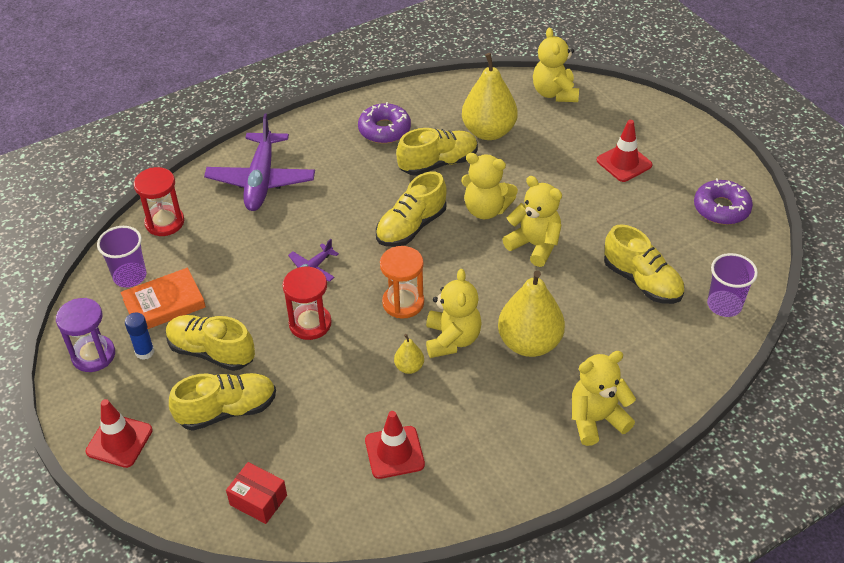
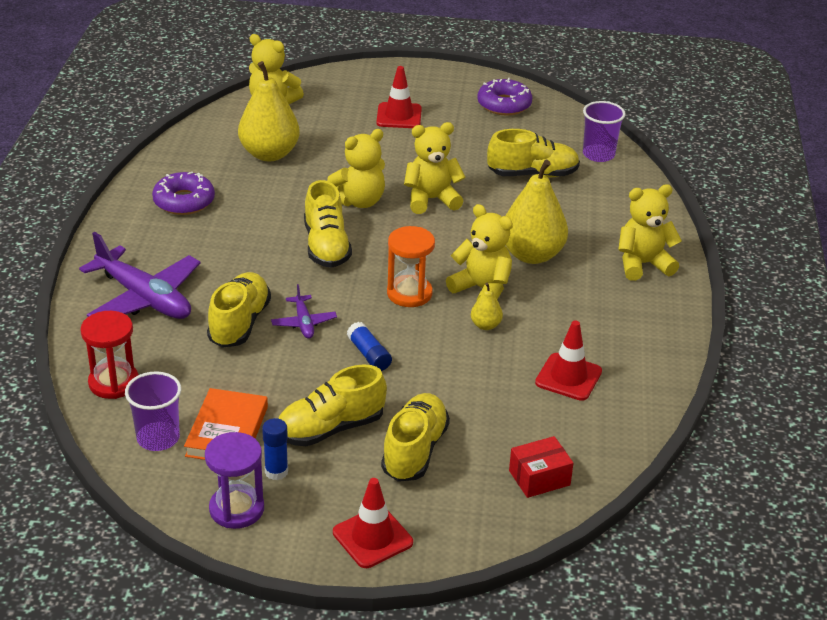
camera: 55 degrees left, 10 degrees down
(310, 324) = (369, 354): red hourglass -> blue glue stick
(438, 163) = (269, 196): yellow shoe -> yellow shoe (239, 323)
(596, 419) = (643, 264): yellow teddy bear -> yellow teddy bear turned 60 degrees clockwise

